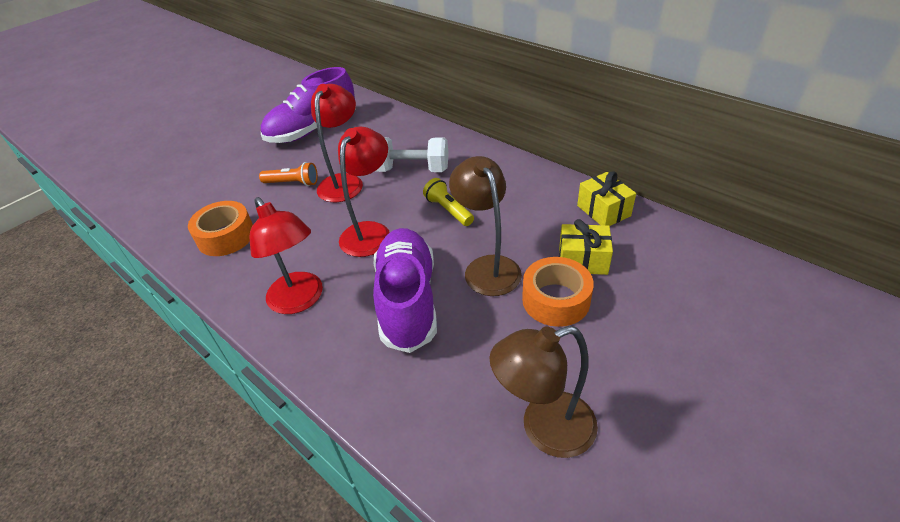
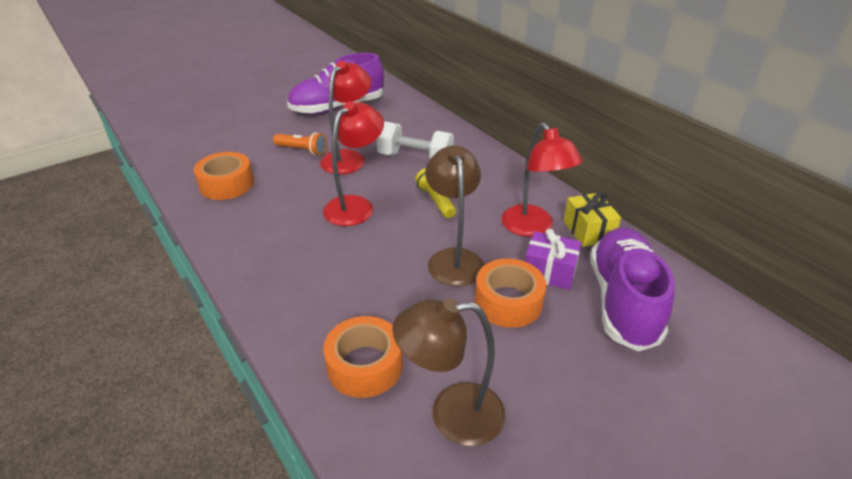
camera: 10 degrees right, 5 degrees down
(300, 300) = (270, 252): red lamp -> red lamp (533, 228)
(407, 300) = (367, 272): purple shoe -> purple shoe (623, 301)
(441, 399) = (365, 365): none -> orange tape
(583, 260) = (549, 272): yellow gift -> purple gift

